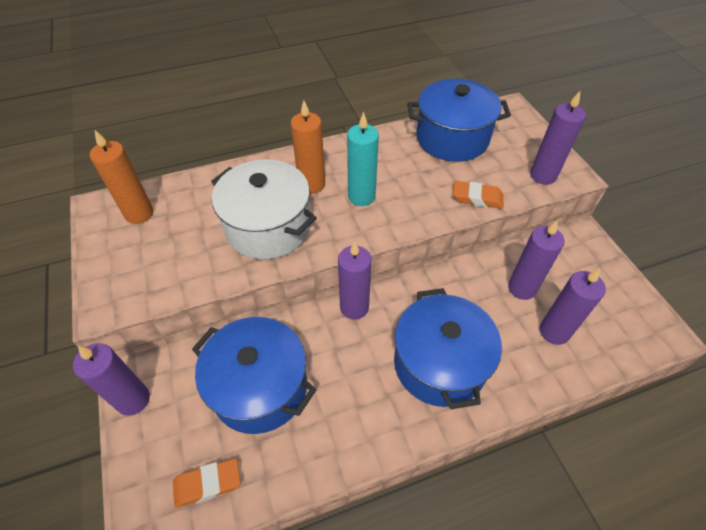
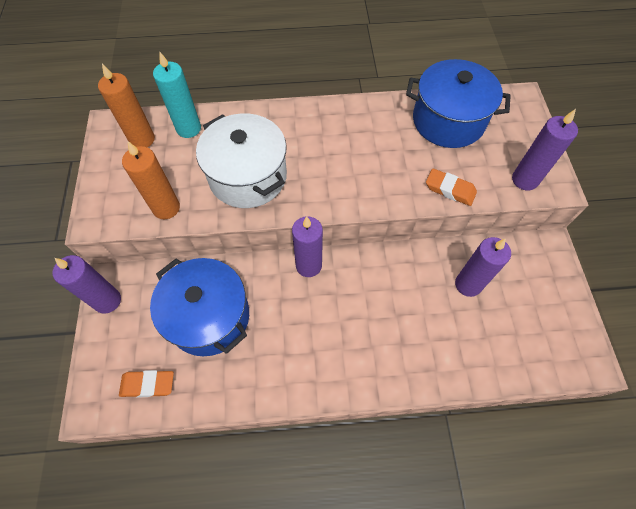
camera: 15 degrees right, 10 degrees up
(311, 184) = (298, 142): orange candle -> orange candle (166, 208)
(361, 196) = (340, 164): turquoise candle -> turquoise candle (188, 128)
(439, 363) = (367, 335): blue pot -> none
(554, 332) = (482, 333): purple candle -> none

